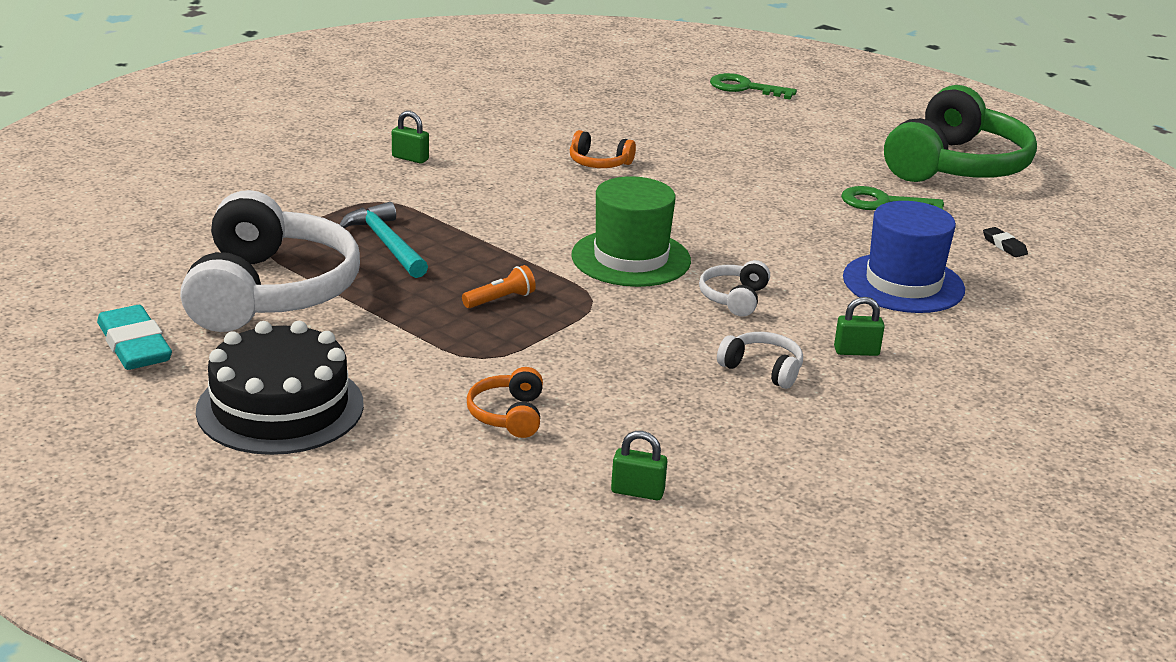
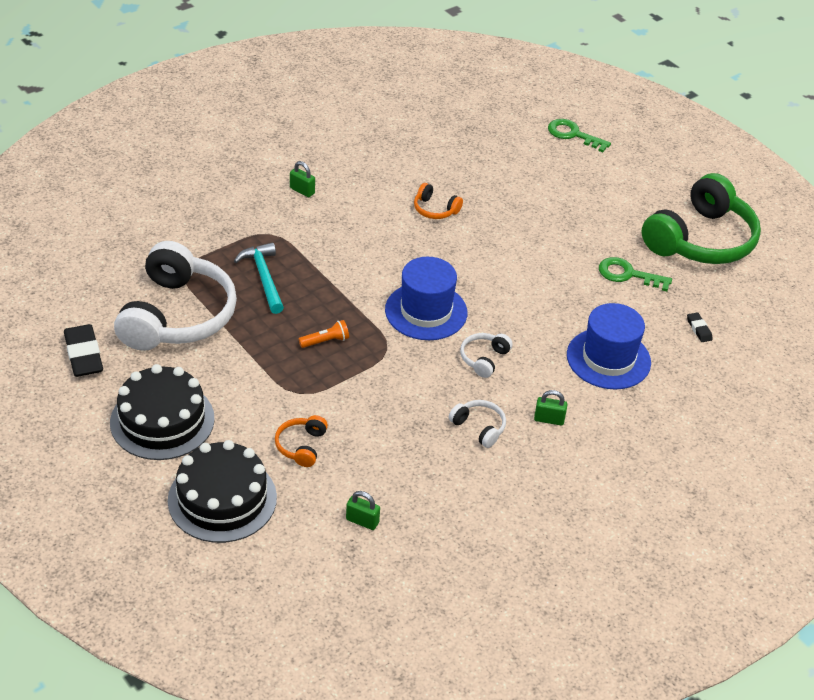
camera: 10 degrees right, 15 degrees up
(134, 345) = (83, 354): turquoise eraser -> black eraser
(406, 489) = (222, 499): none -> black cake
(631, 258) = (426, 311): green hat -> blue hat

